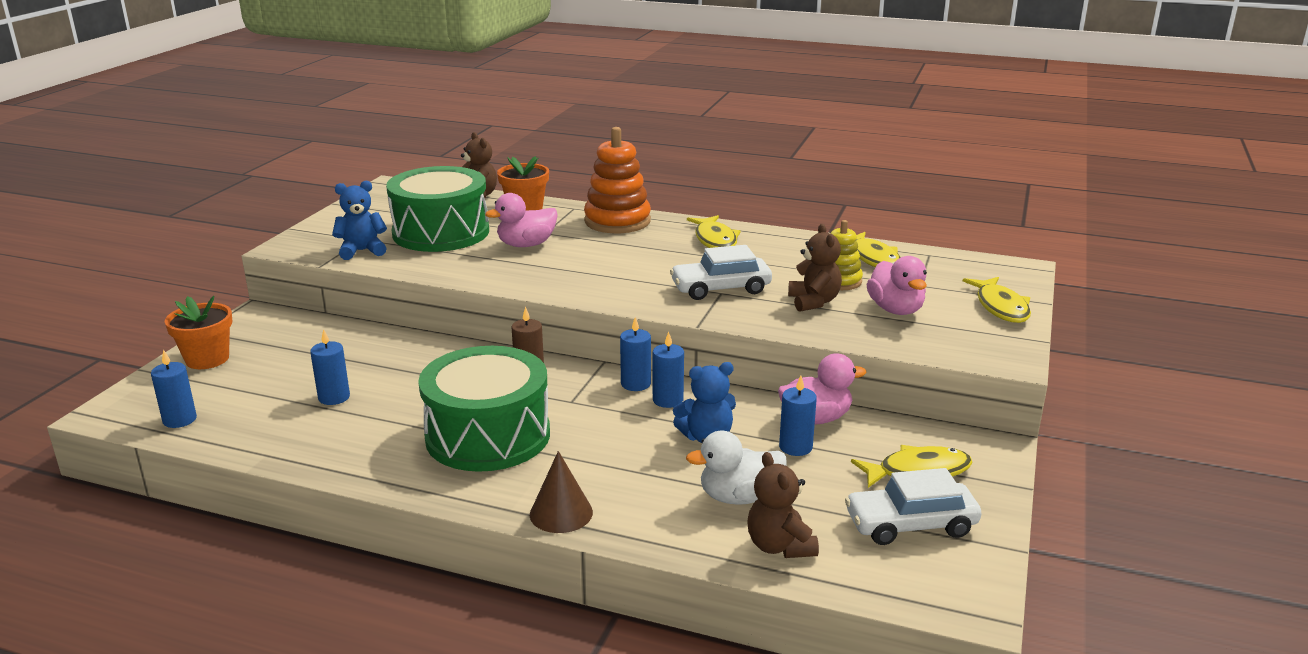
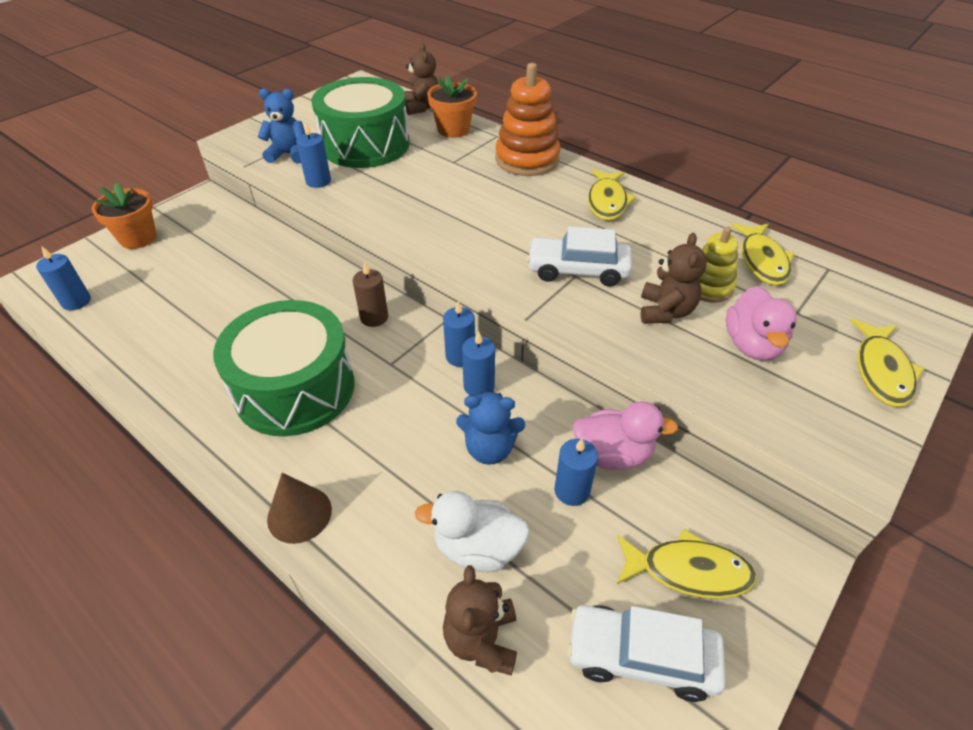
camera: 20 degrees right, 20 degrees up
(334, 397) = (202, 306): blue candle -> blue candle (318, 181)
(526, 245) = (428, 174): pink duck -> none

